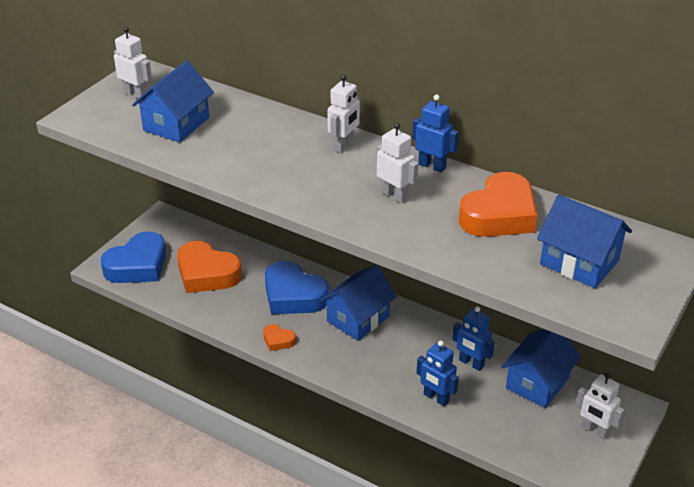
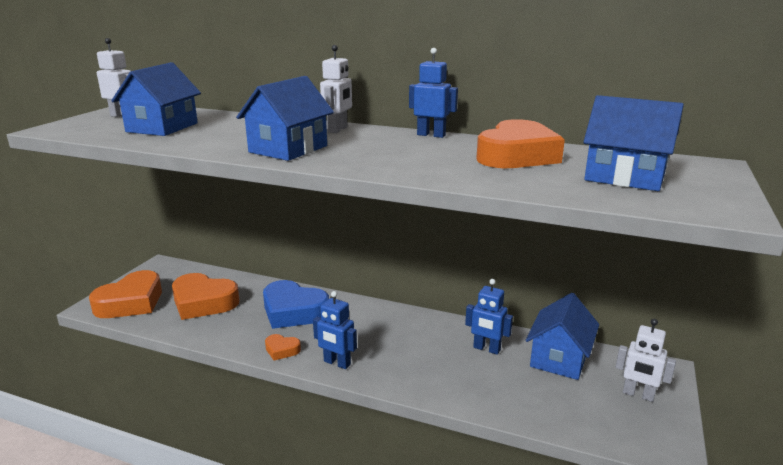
camera: 10 degrees left, 15 degrees down
(138, 265) = (131, 302): blue heart -> orange heart
(358, 319) = (362, 323): blue house -> blue house (288, 149)
(394, 195) = (401, 151): white robot -> none
(436, 398) = (462, 384): blue robot -> blue robot (337, 363)

